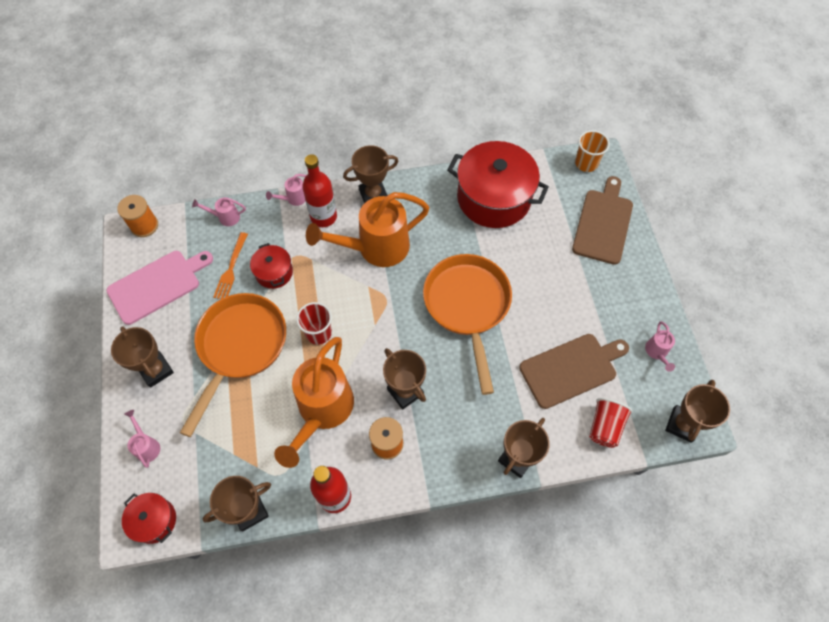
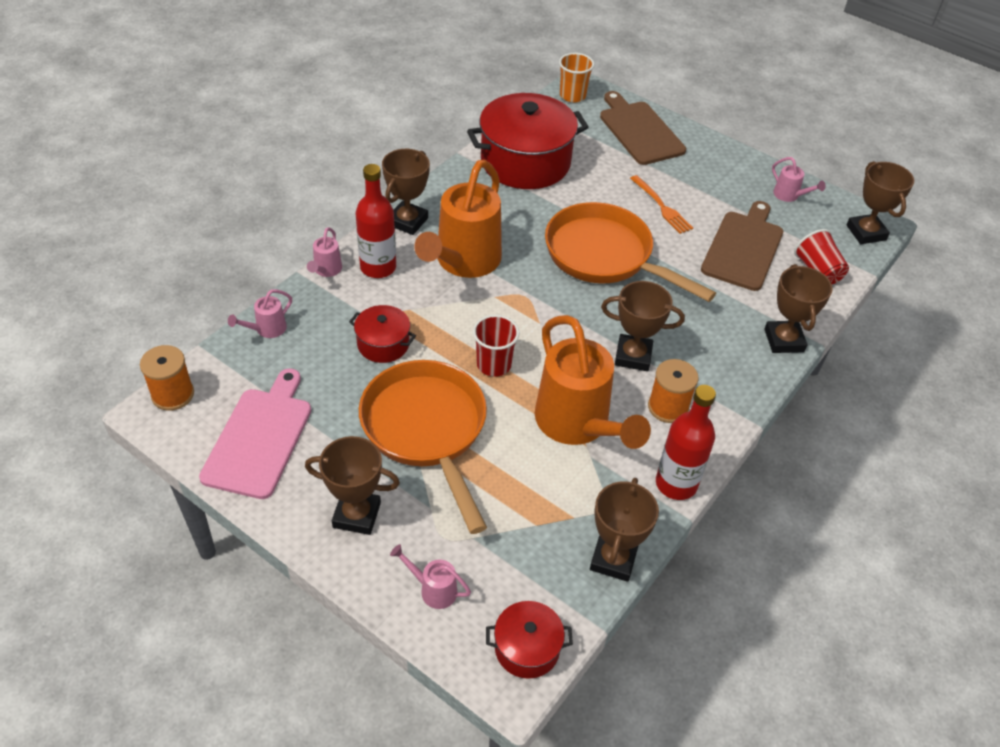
camera: 45 degrees left, 15 degrees down
(231, 269) = (331, 370): orange fork -> orange fork (662, 207)

